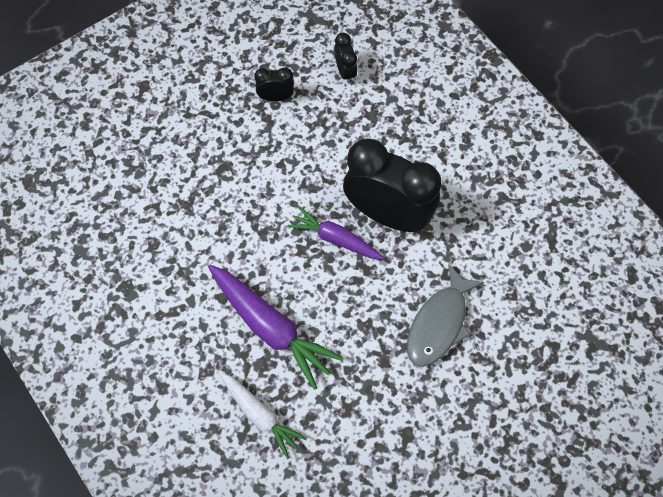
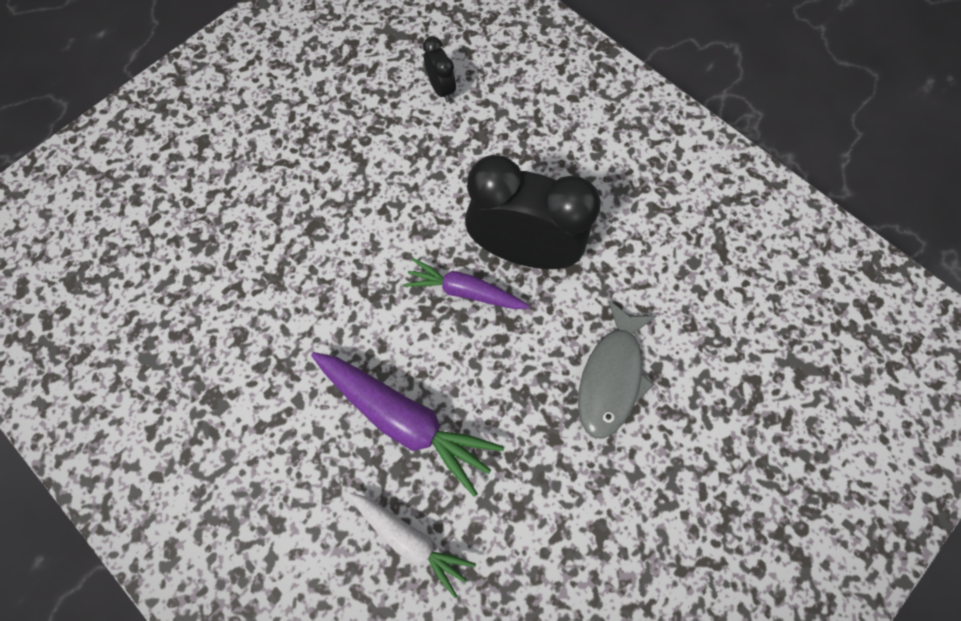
camera: 10 degrees left, 5 degrees up
(275, 97) = (364, 131): black clock -> none

